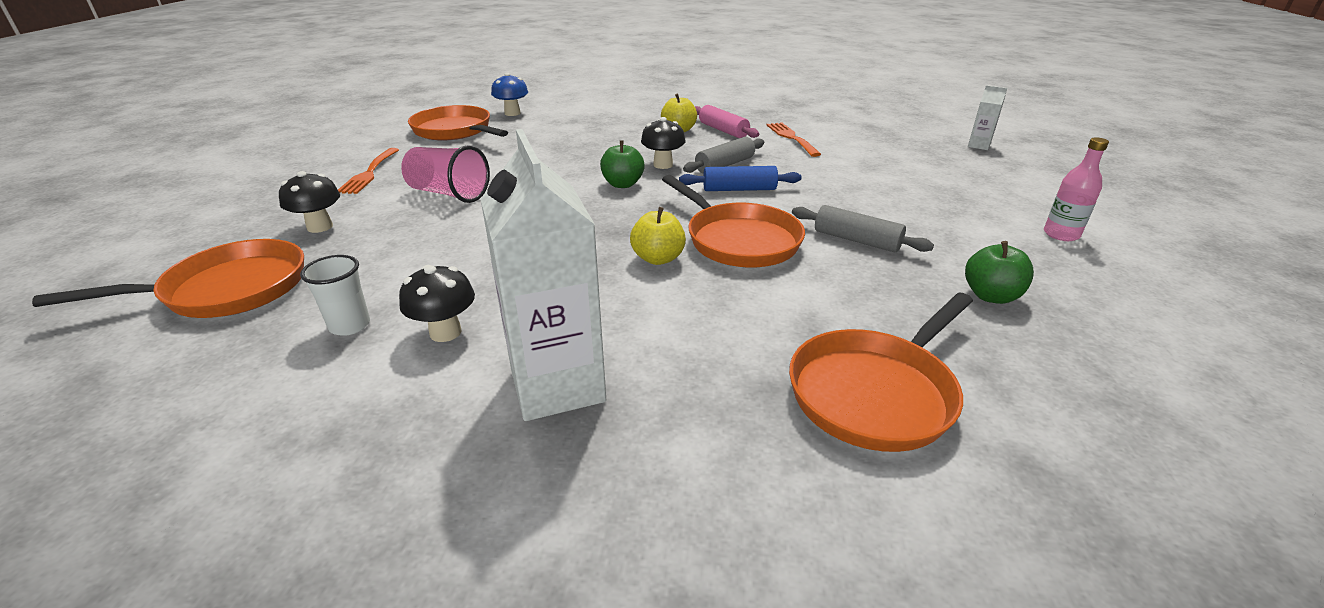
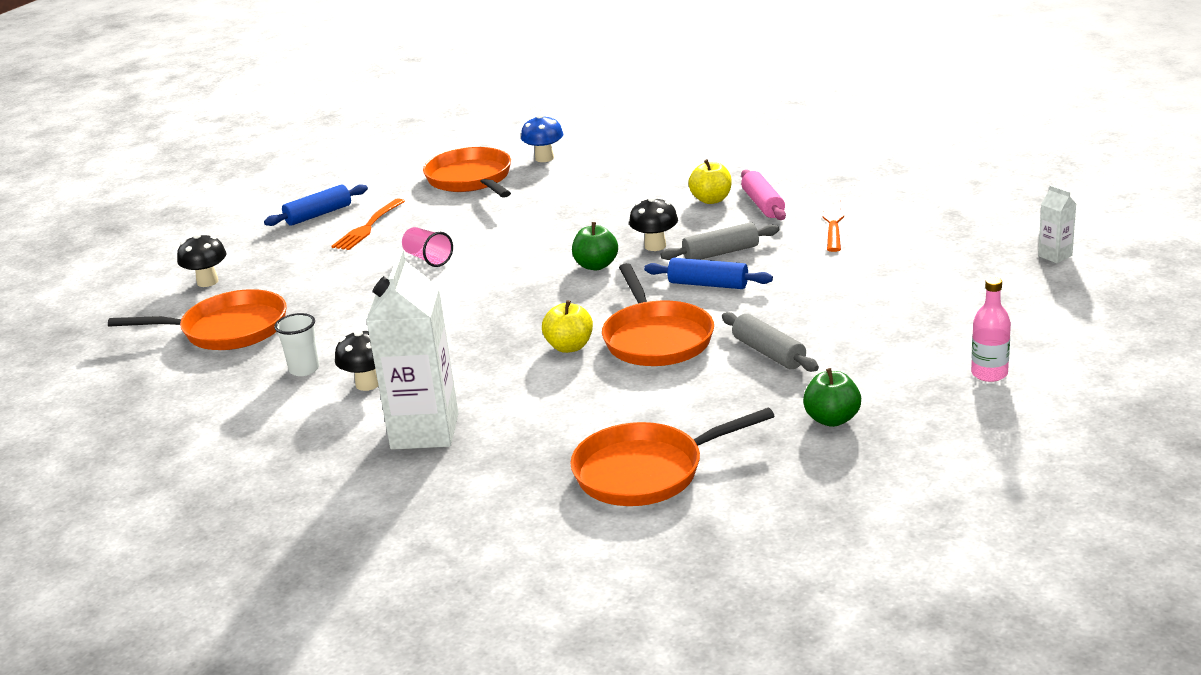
camera: 25 degrees right, 5 degrees down
(310, 167) = (318, 215): none -> blue rolling pin
(320, 227) = (308, 282): black mushroom -> black mushroom (207, 282)
(449, 194) = (428, 259): pink cup -> pink cup, size x0.66

